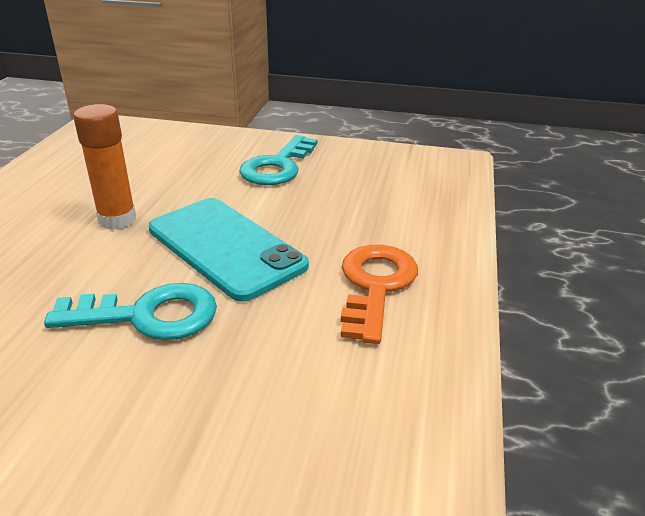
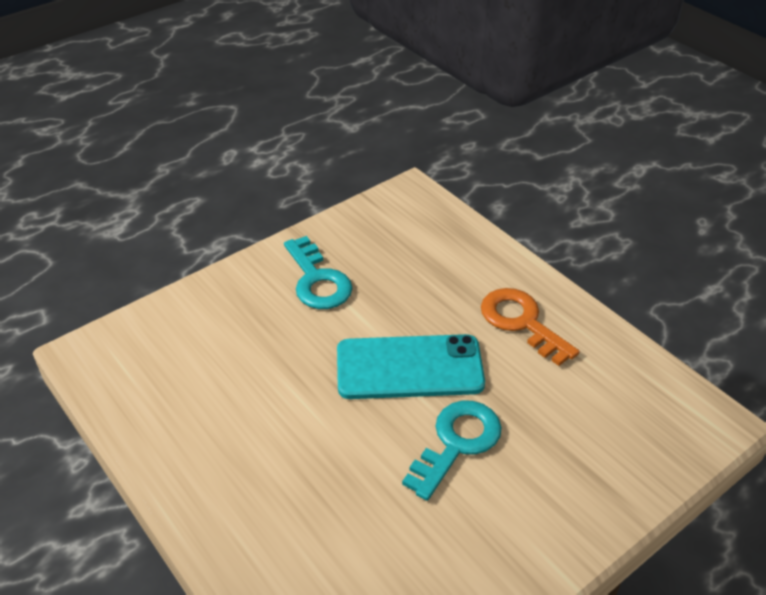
camera: 50 degrees left, 10 degrees up
(117, 220) = (306, 409): orange glue stick -> none

